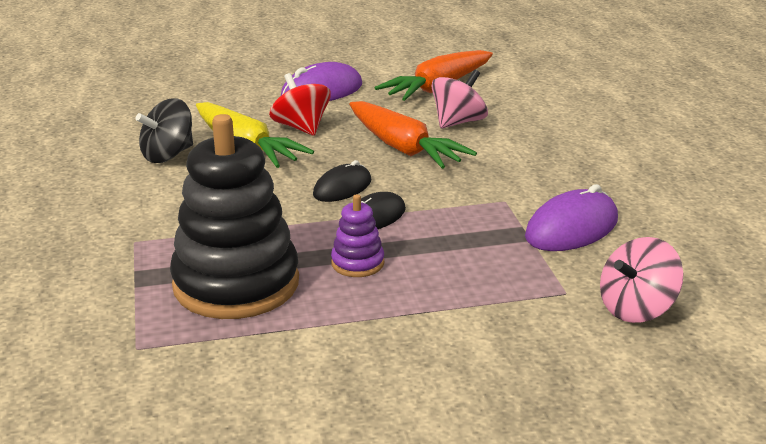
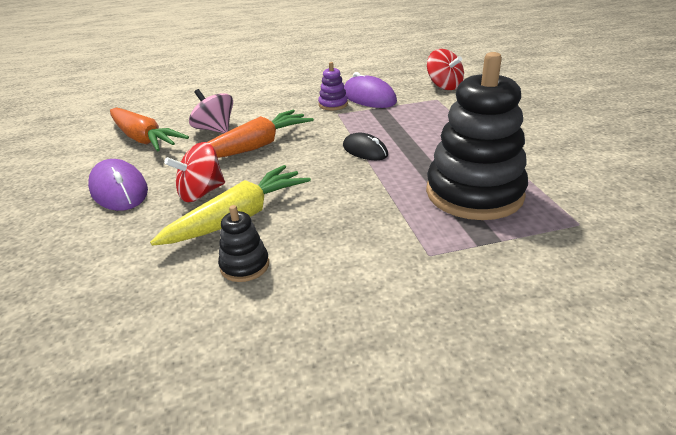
camera: 90 degrees left, 5 degrees up
(168, 155) = (245, 265): black spinning top -> black stacking toy
(342, 188) = (321, 165): black mouse -> none
(357, 263) = (428, 152): purple stacking toy -> purple stacking toy (333, 104)
(636, 308) = (444, 86): pink spinning top -> red spinning top

